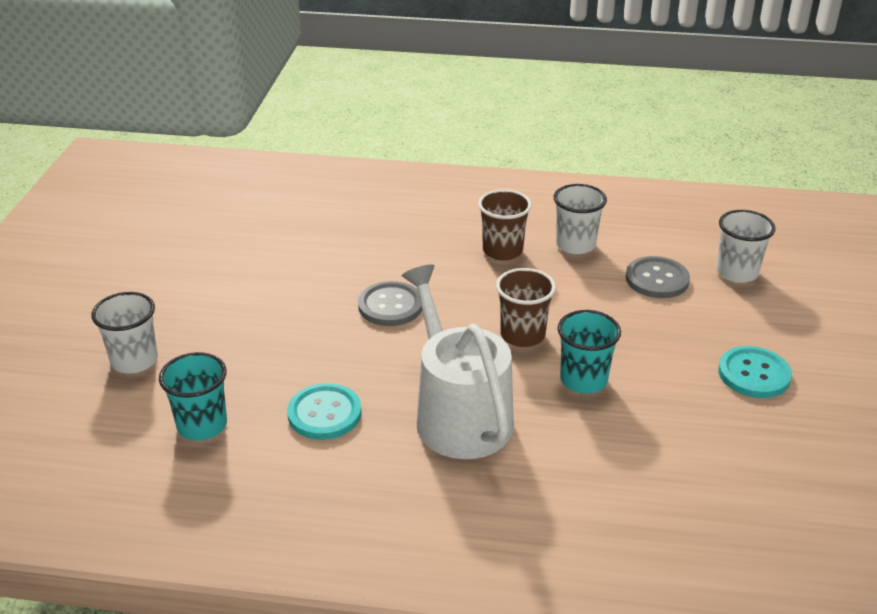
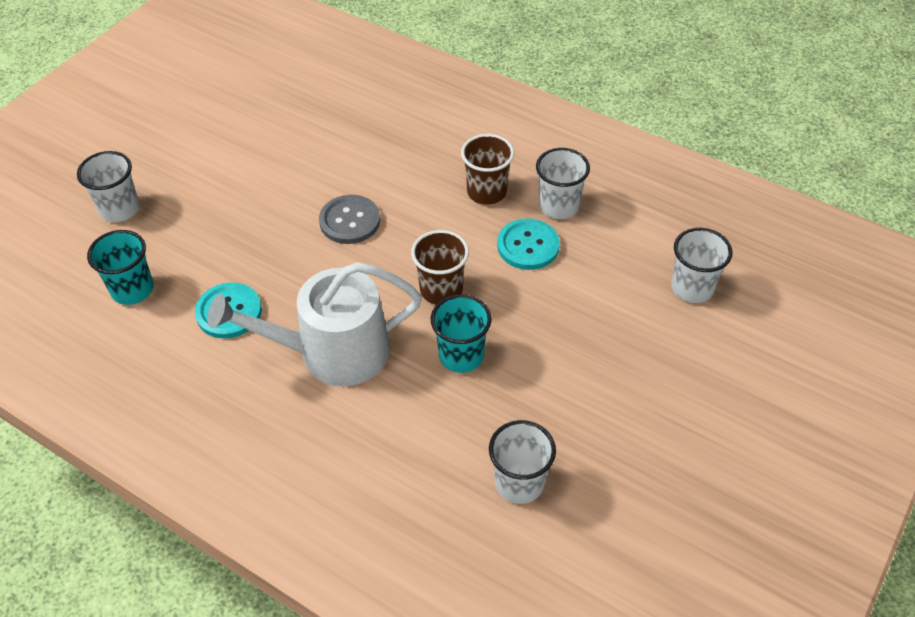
camera: 25 degrees right, 15 degrees up
(458, 414) = (333, 352): white watering can -> white watering can turned 105 degrees counterclockwise
(657, 279) = (607, 270): grey button -> none
(719, 462) = (519, 483): none -> white cup
(754, 374) = (621, 405): turquoise button -> turquoise button (528, 246)

